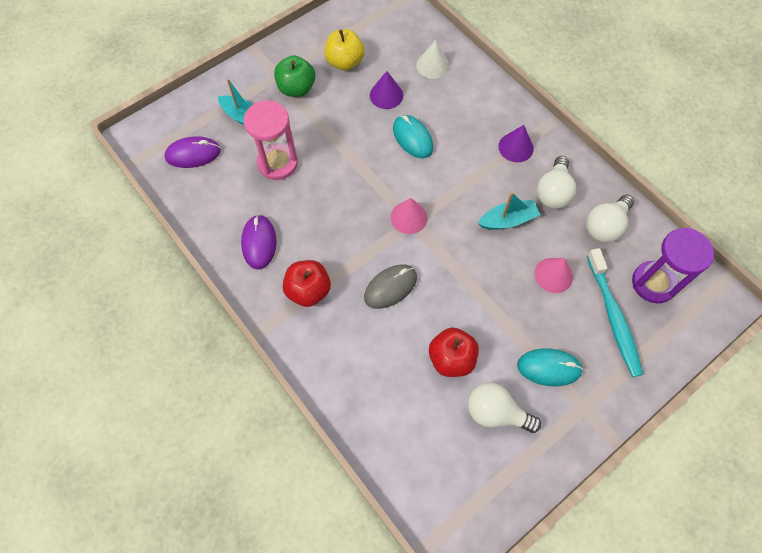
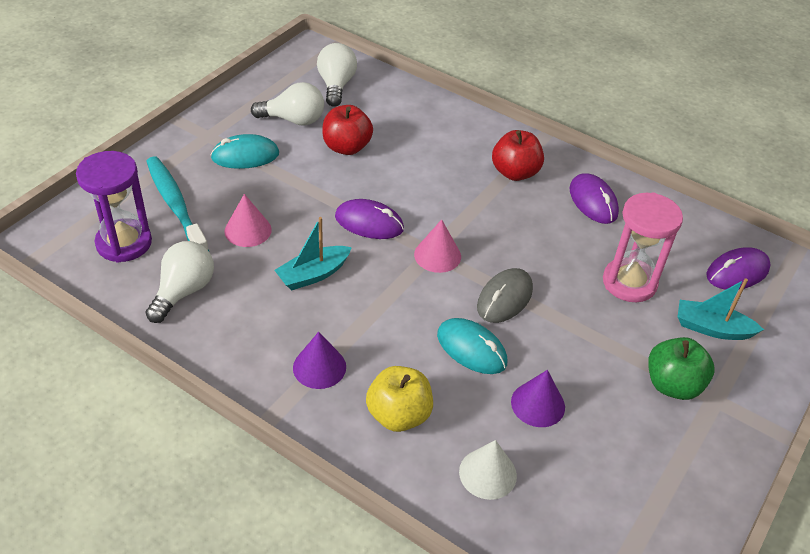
camera: 160 degrees right, 20 degrees down
(345, 62) = (629, 445): yellow apple -> yellow apple (398, 415)
(390, 287) = (430, 189): grey mouse -> grey mouse (504, 298)
(453, 261) = (369, 223): none -> purple mouse
(553, 192) = (257, 318): white light bulb -> white light bulb (336, 85)

